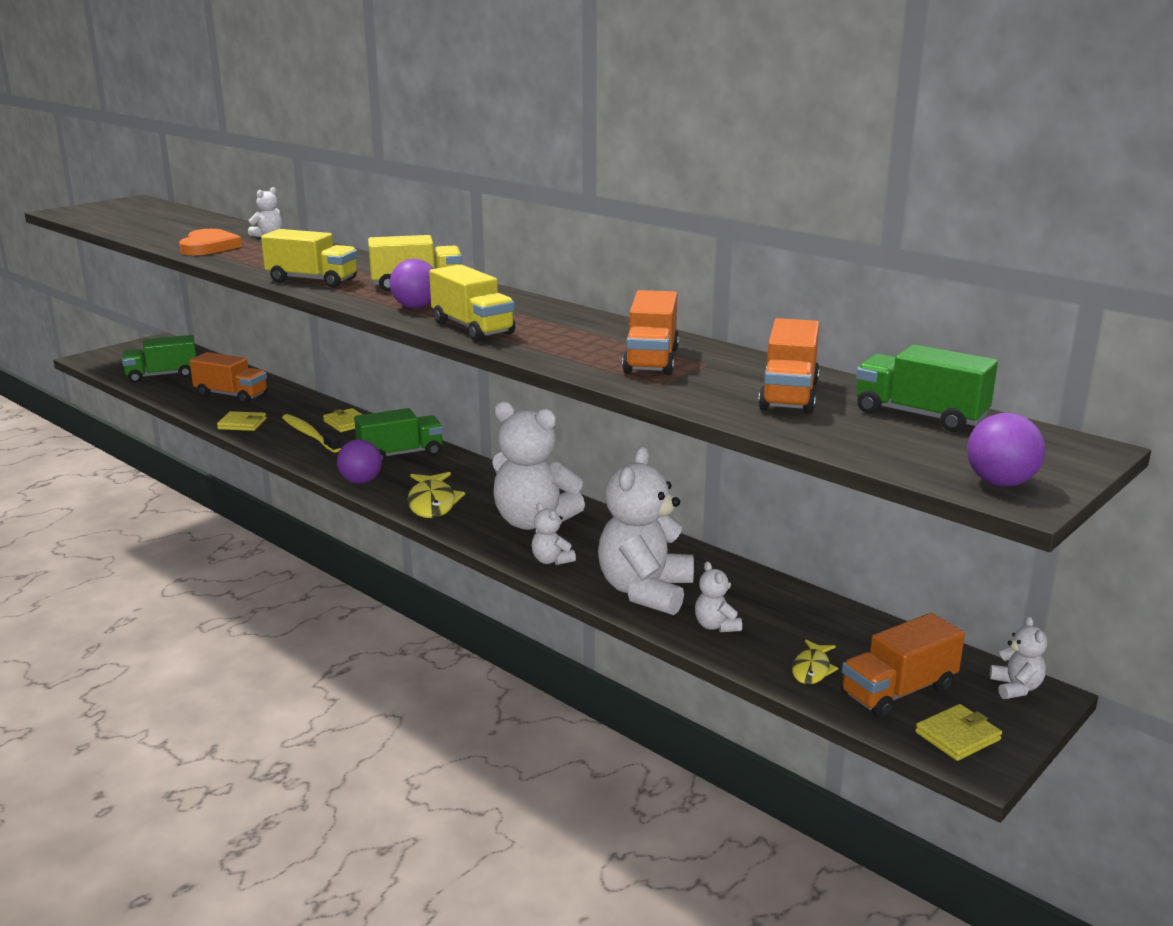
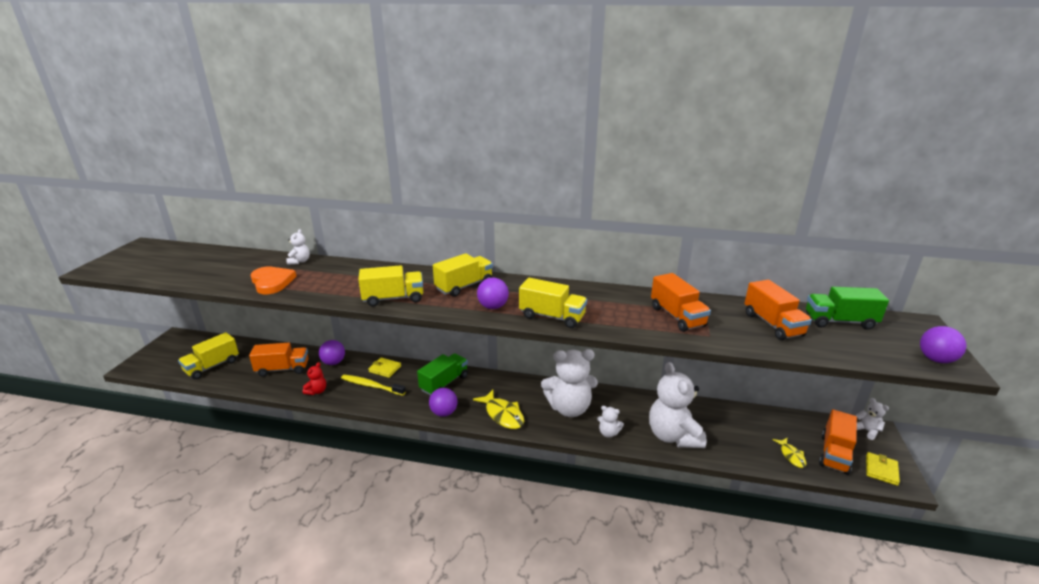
camera: 30 degrees left, 5 degrees up
(162, 375) = (212, 366): green truck -> yellow truck
(242, 424) = (317, 391): yellow wallet -> red teddy bear
(295, 403) = (333, 362): none -> purple ball
(716, 626) = (726, 446): white teddy bear -> none

